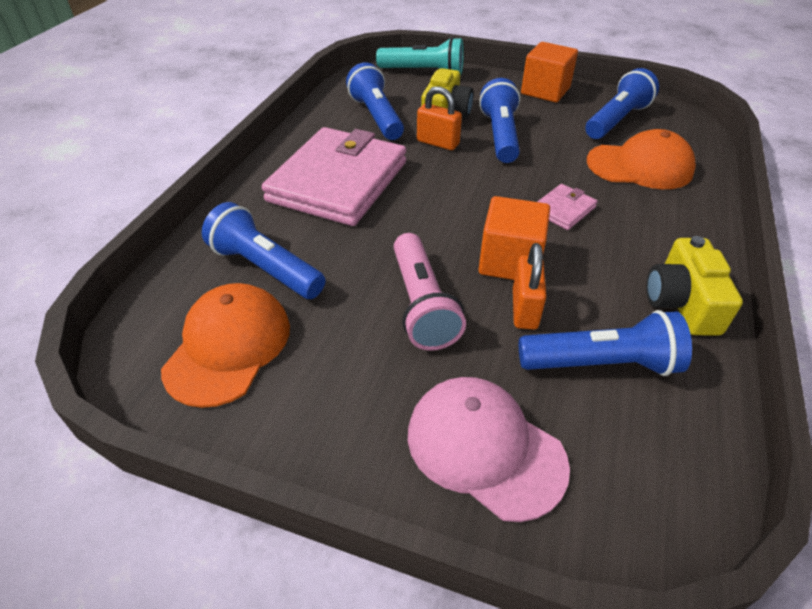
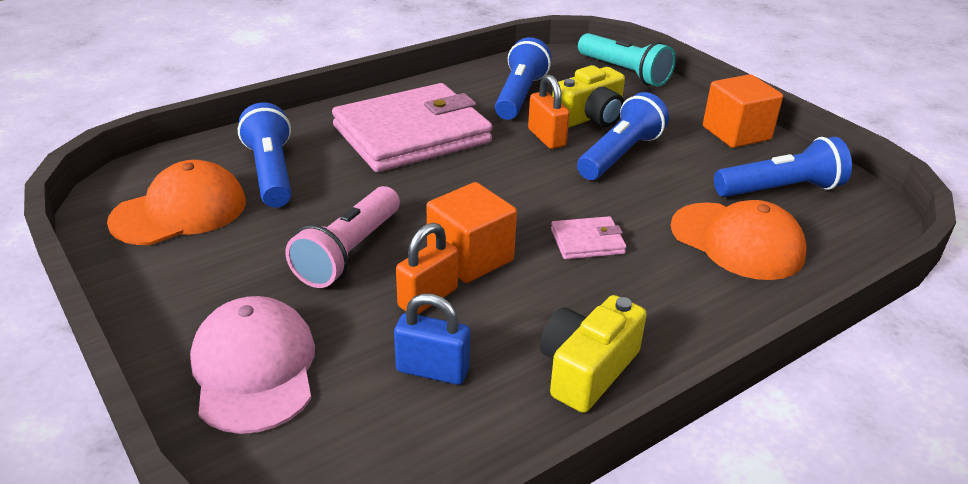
camera: 35 degrees right, 10 degrees down
(601, 363) = (432, 370): blue flashlight -> blue padlock

